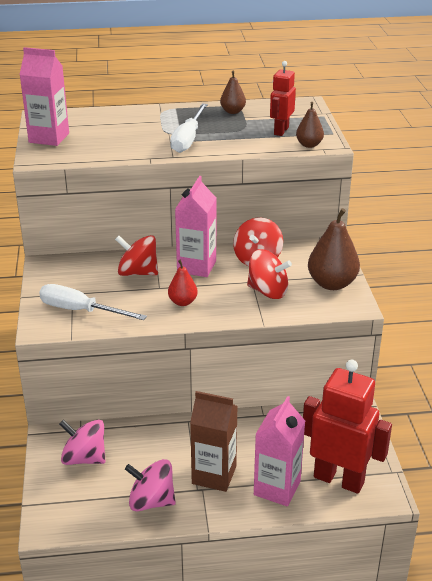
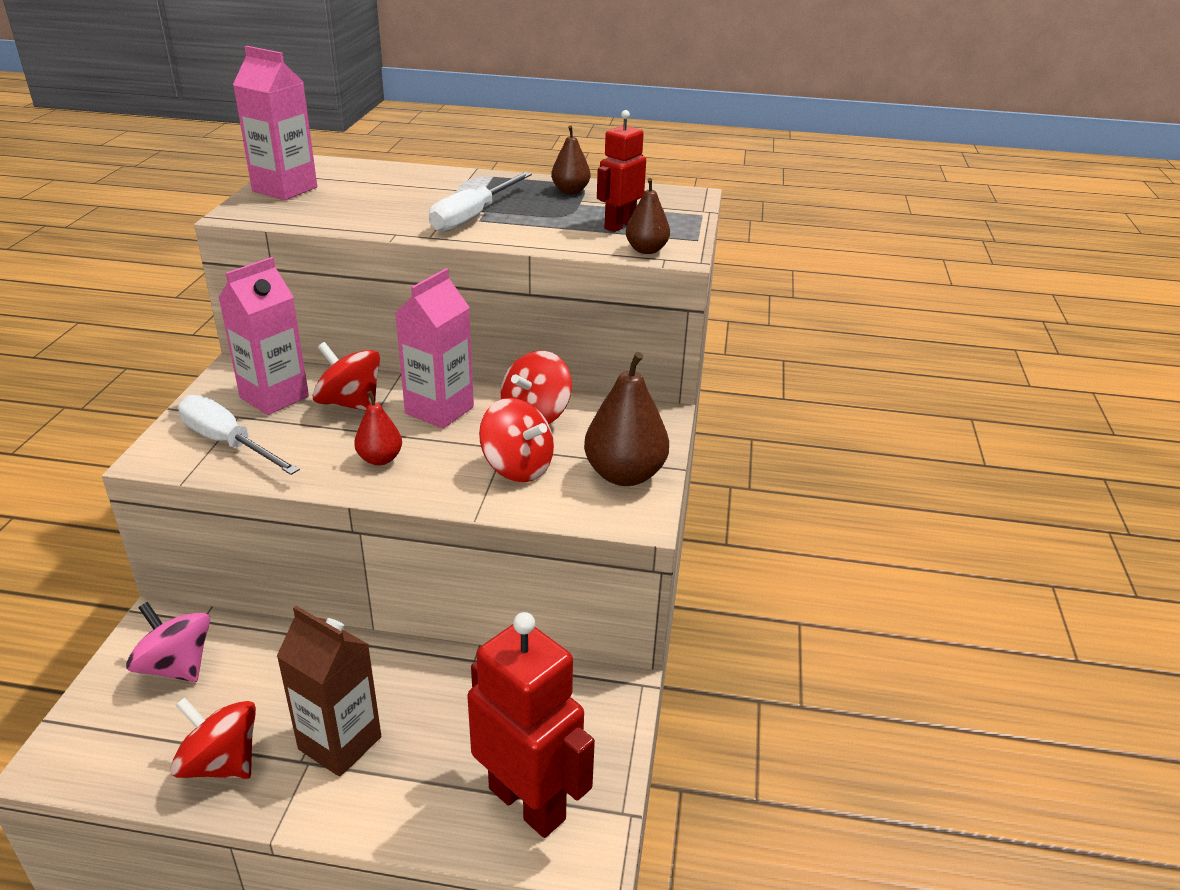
camera: 15 degrees right, 0 degrees up
(151, 501) = (221, 763): pink spinning top -> red spinning top
(277, 488) = (421, 792): pink carton -> pink carton (274, 397)

